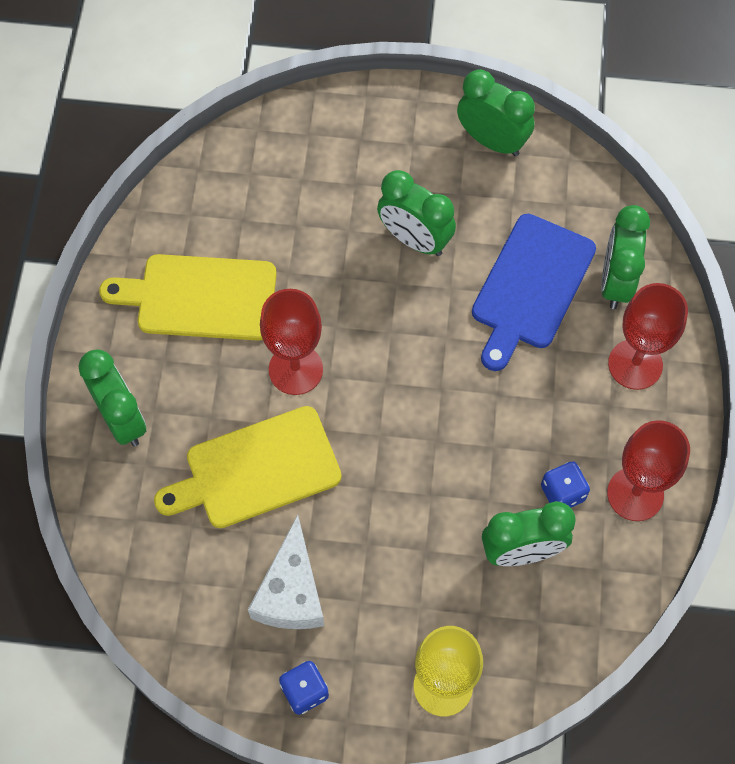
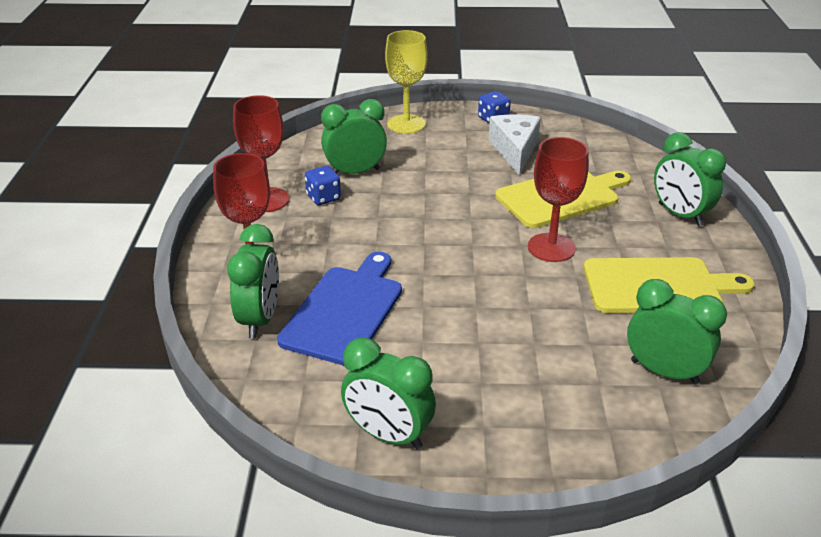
camera: 175 degrees right, 30 degrees down
(414, 239) = (464, 339): green clock -> green clock (664, 372)

